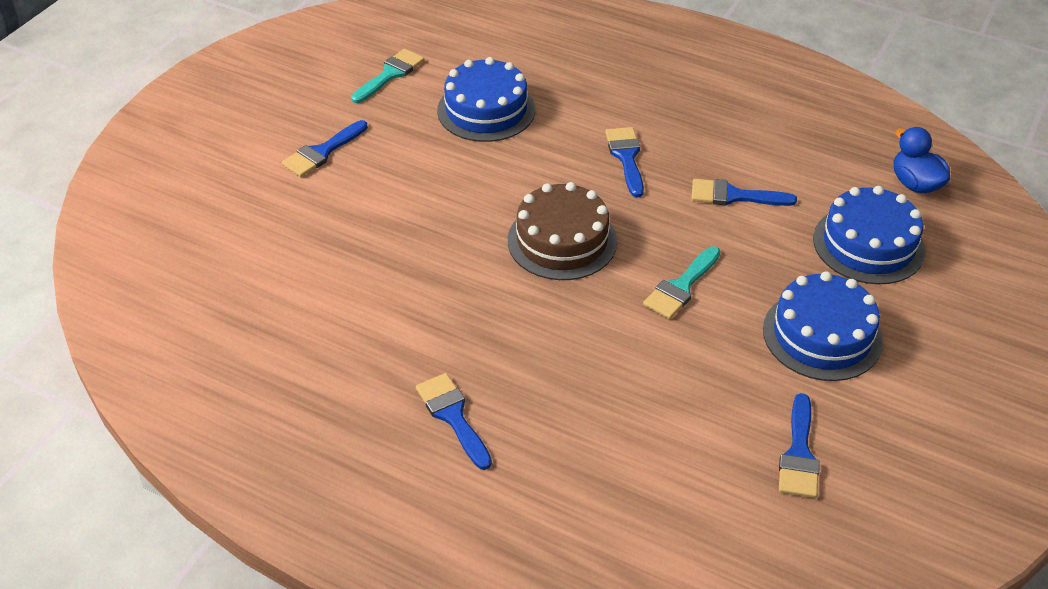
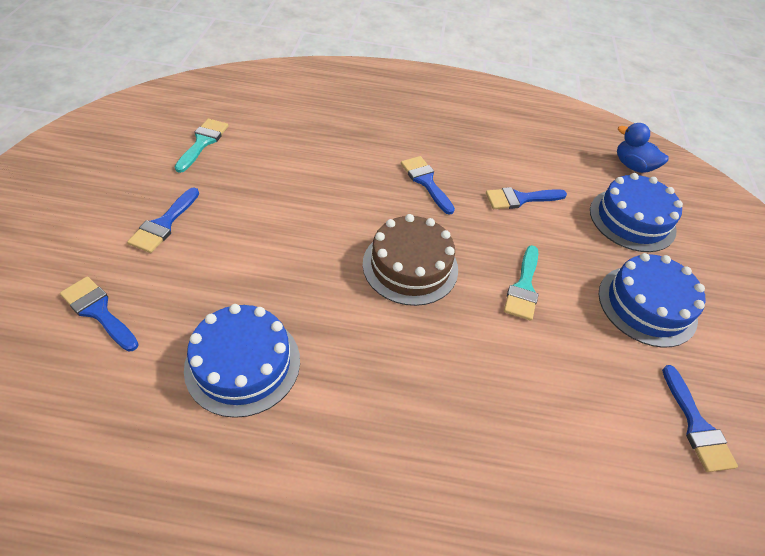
camera: 25 degrees left, 5 degrees up
(453, 416) = (394, 481): blue brush -> blue brush (98, 311)
(486, 110) = (297, 160): blue cake -> blue cake (243, 364)

